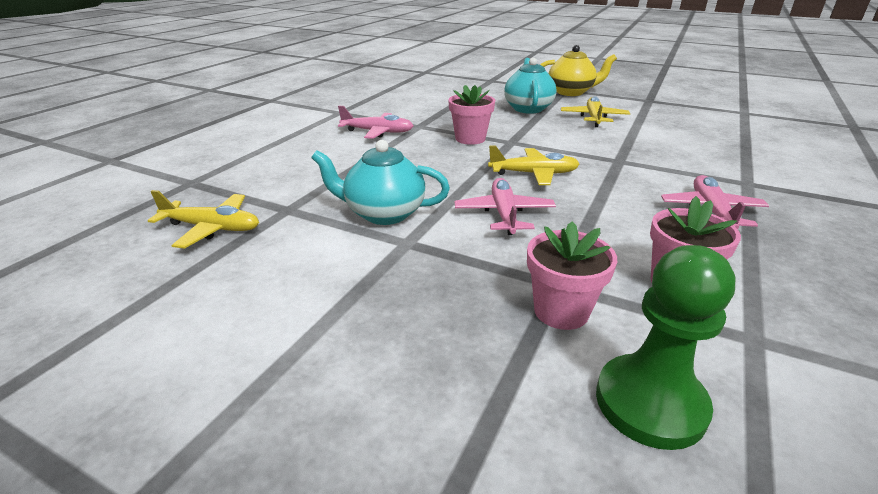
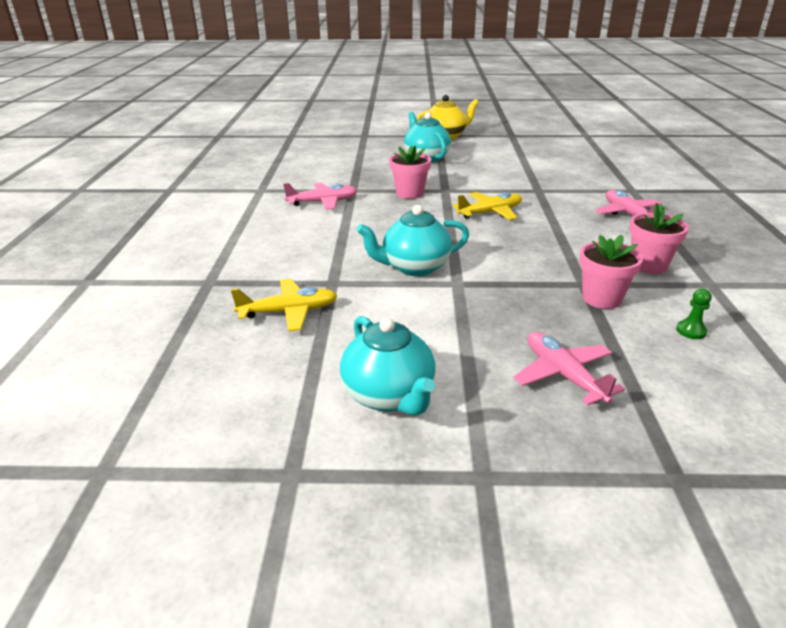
camera: 25 degrees left, 0 degrees up
(174, 354) = (389, 396): none -> turquoise teapot
(504, 214) = (501, 247): pink plane -> pink plane (563, 375)
(593, 118) = (486, 158): yellow plane -> none
(650, 403) = (691, 331): green pawn -> green pawn, size x0.43

